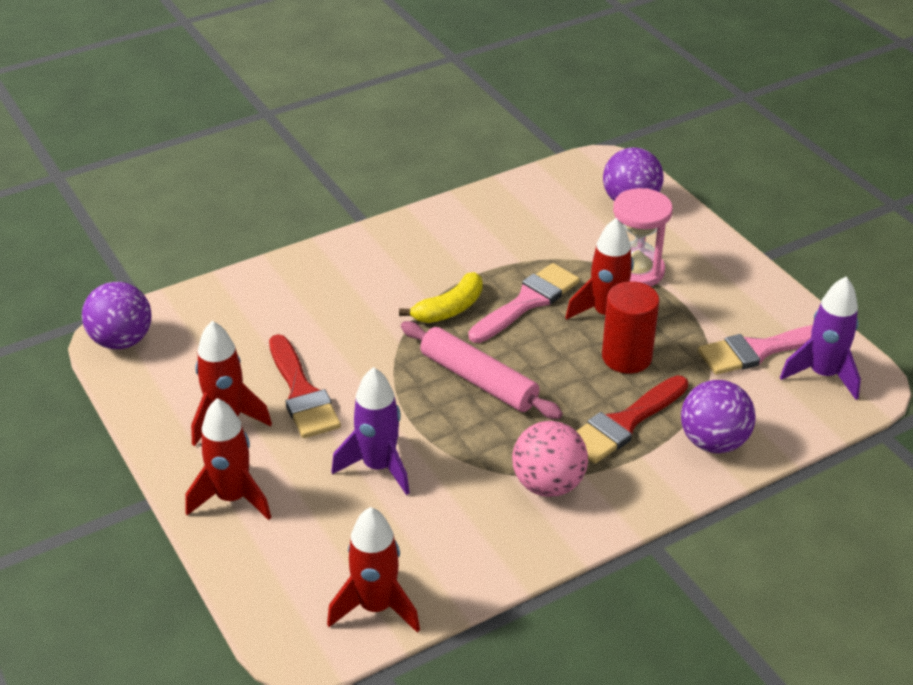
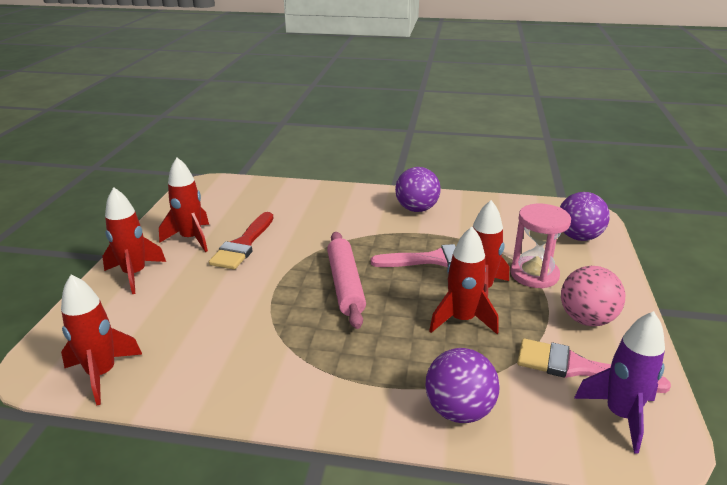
camera: 40 degrees right, 10 degrees down
(122, 341) = (204, 187): purple ball -> purple ball (416, 209)
(378, 467) = (223, 299): purple rocket -> none
(449, 309) = (381, 242): yellow banana -> none
(548, 484) = (302, 367): pink ball -> pink ball (586, 319)
(624, 423) = (406, 359): red brush -> none
(626, 357) = (461, 320): red cylinder -> red rocket

